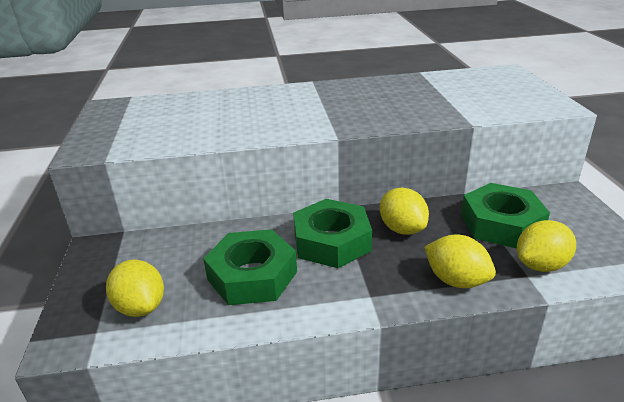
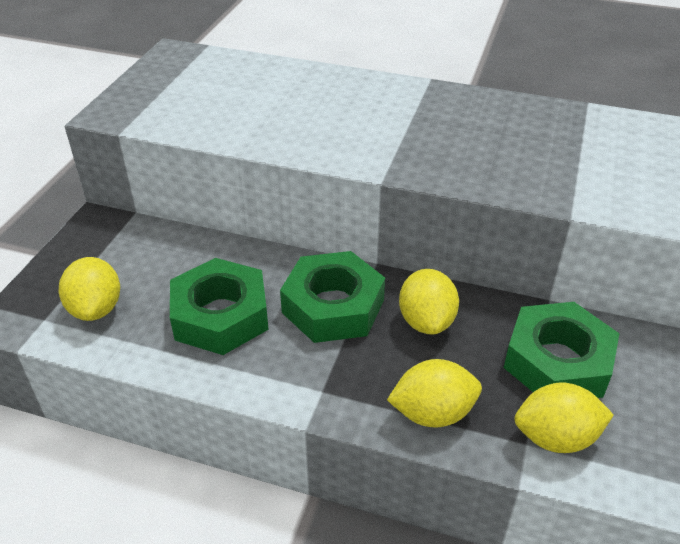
camera: 25 degrees right, 10 degrees up
(456, 280) = (432, 413): yellow lemon -> yellow lemon turned 75 degrees counterclockwise

